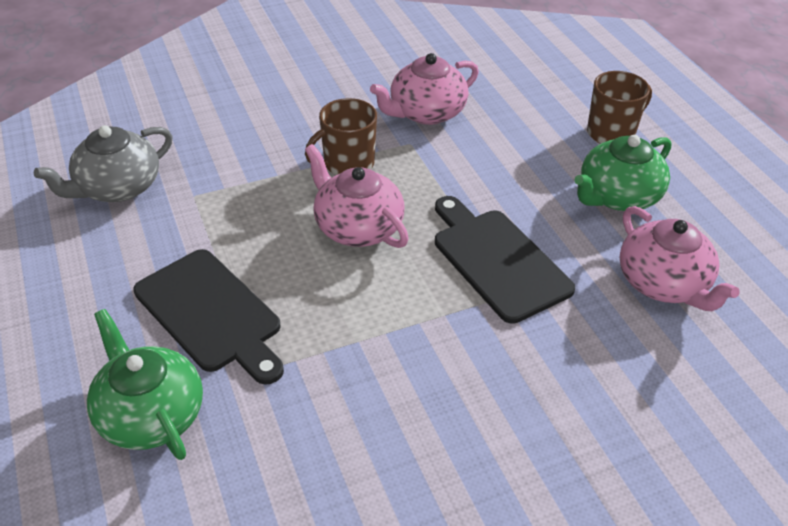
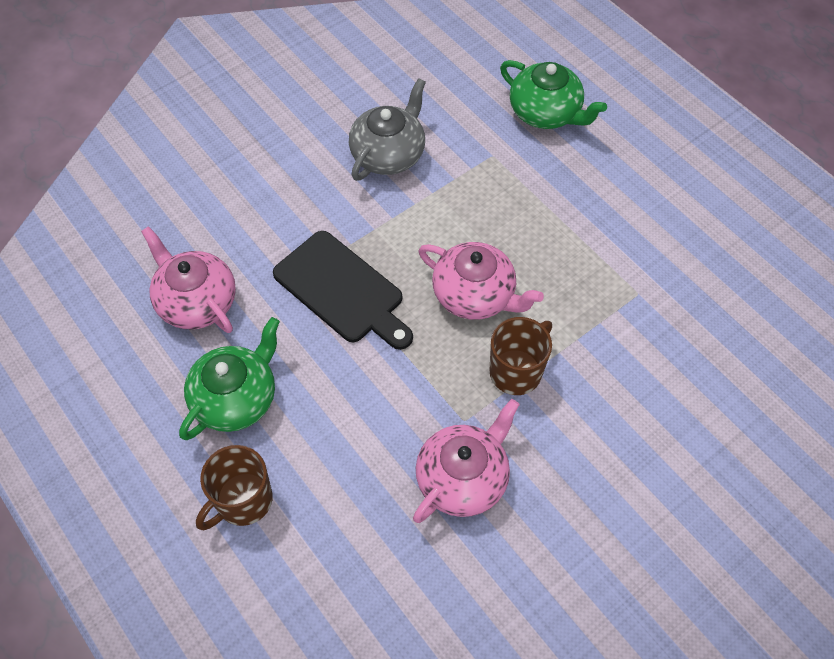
camera: 165 degrees right, 15 degrees up
(117, 187) = (711, 284): grey teapot -> grey teapot (388, 154)
(211, 314) = (550, 187): black cutting board -> none

